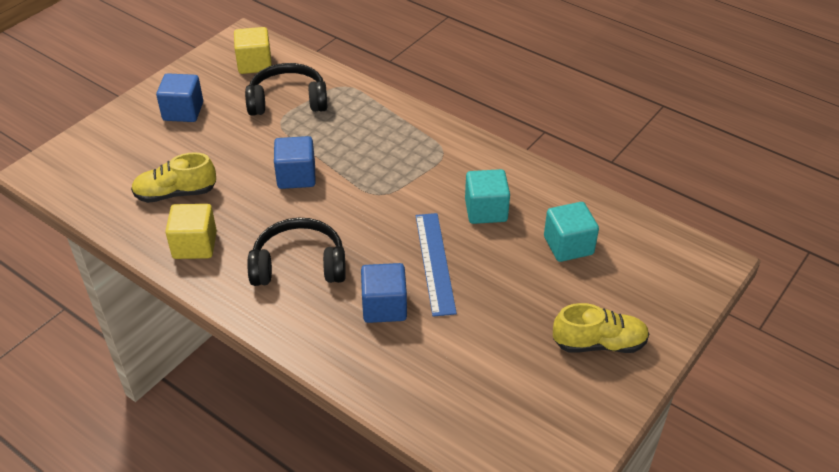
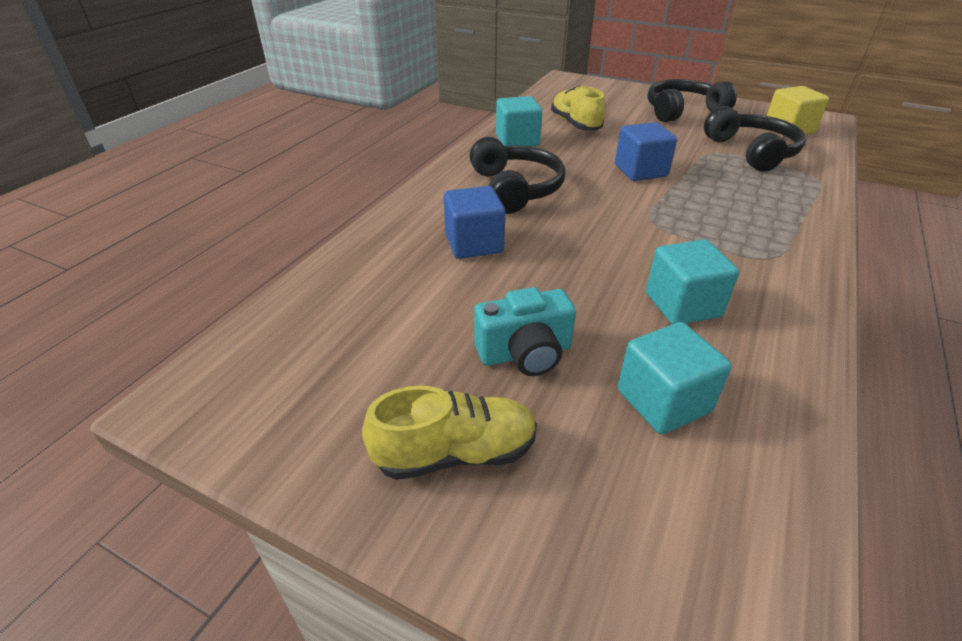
camera: 80 degrees right, 5 degrees down
(183, 111) = (682, 111): blue cube -> black headphones
(195, 245) = (517, 140): yellow cube -> turquoise cube
(435, 262) = (559, 271): blue ruler -> none
(521, 298) = (525, 353): none -> turquoise camera
(599, 343) = (455, 453): yellow shoe -> yellow shoe turned 90 degrees counterclockwise

